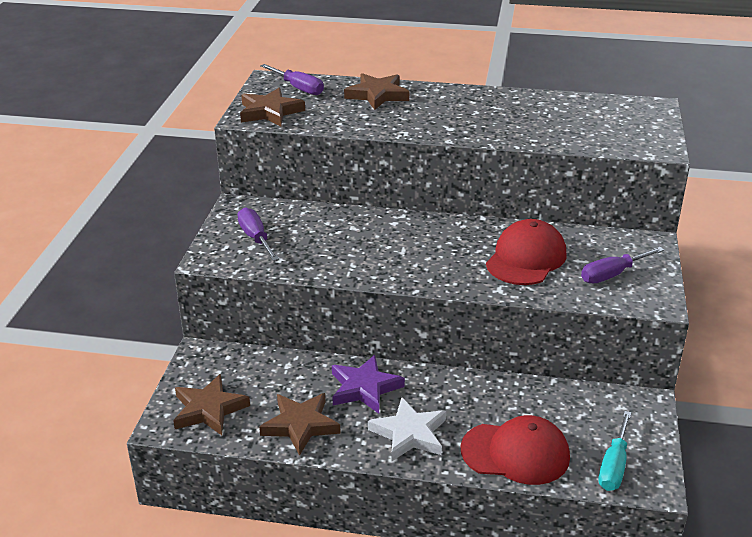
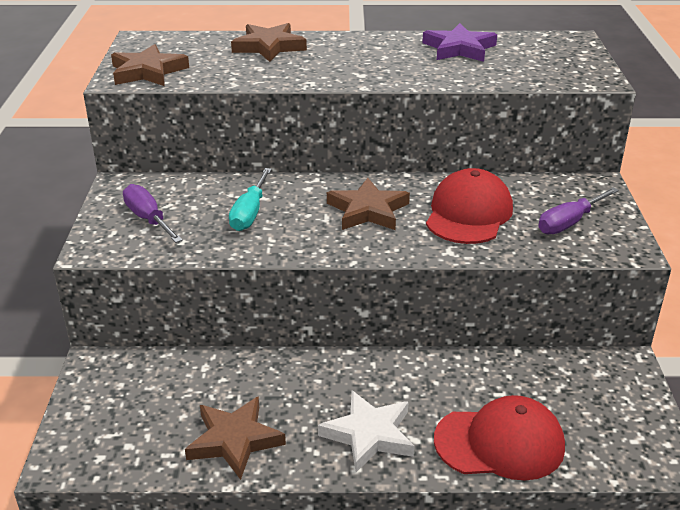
camera: 10 degrees left, 0 degrees up
(209, 409) = (115, 434): brown star -> brown star (368, 210)
(298, 88) = (176, 45): purple screwdriver -> none
(364, 388) = (303, 384): purple star -> purple star (459, 48)
(614, 465) = (615, 443): turquoise screwdriver -> turquoise screwdriver (250, 213)

